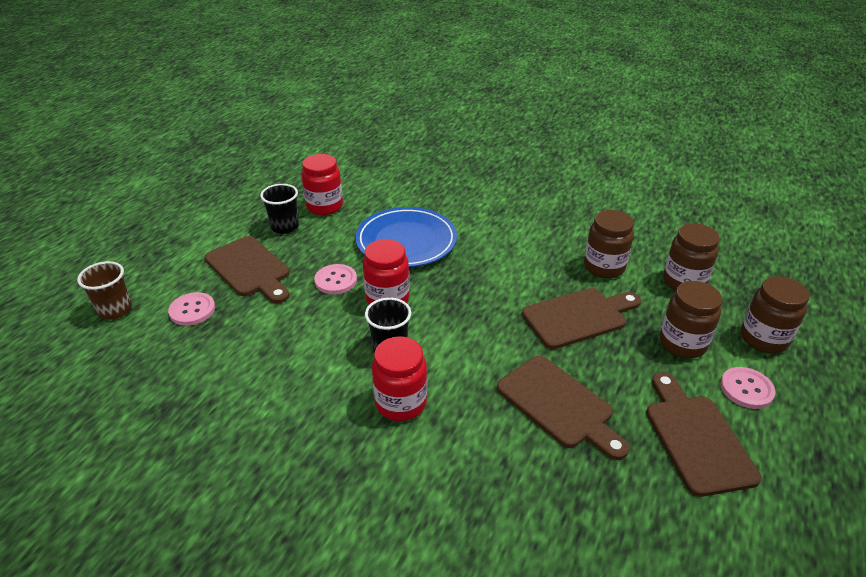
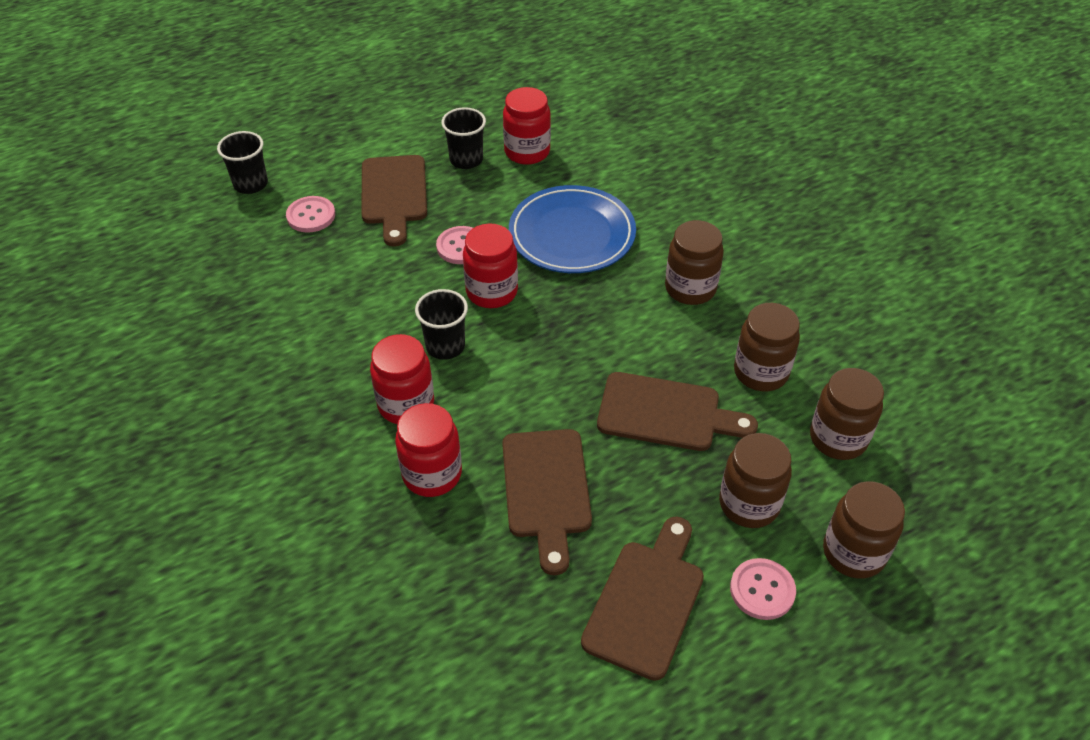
camera: 35 degrees right, 10 degrees up
(115, 310) = (251, 184): brown cup -> black cup
(470, 440) = (432, 474): none -> red jar
(513, 240) = (690, 288): none -> brown jar

